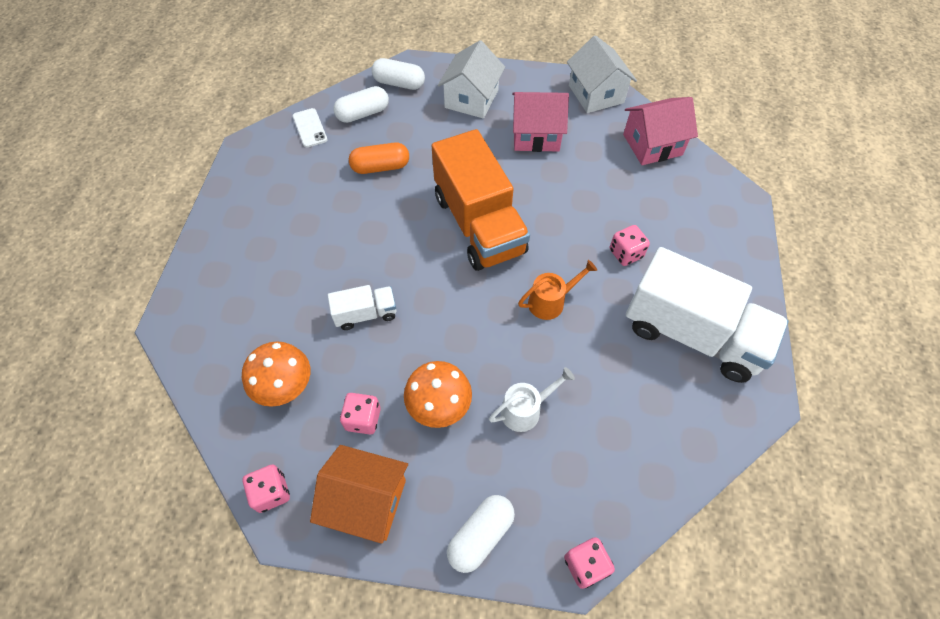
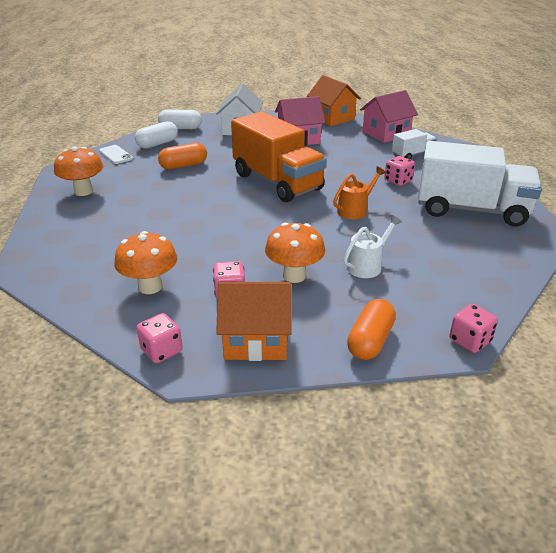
camera: 15 degrees left, 25 degrees down
(258, 196) = (83, 191): none -> orange mushroom
(366, 314) = (205, 237): white truck -> white truck (412, 155)
(480, 535) = (370, 341): white capsule -> orange capsule
(596, 94) = (332, 118): white house -> orange house

